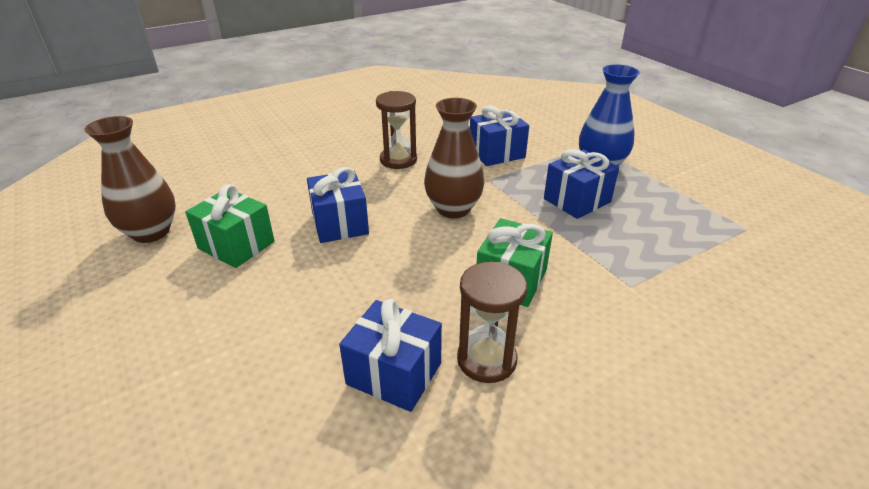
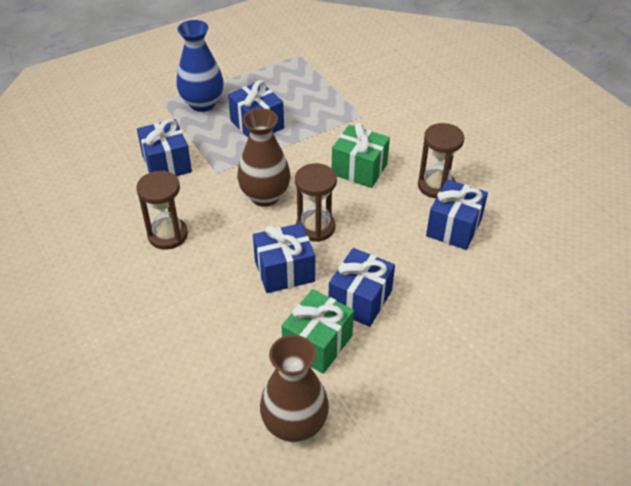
camera: 90 degrees left, 10 degrees up
(284, 275) = (360, 300): none -> blue gift
(403, 243) = (315, 227): none -> brown hourglass

